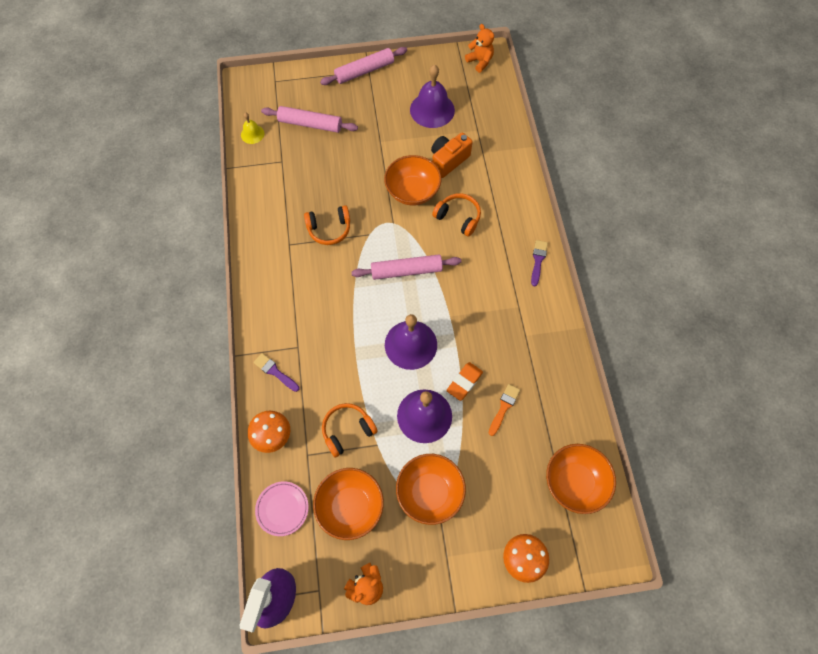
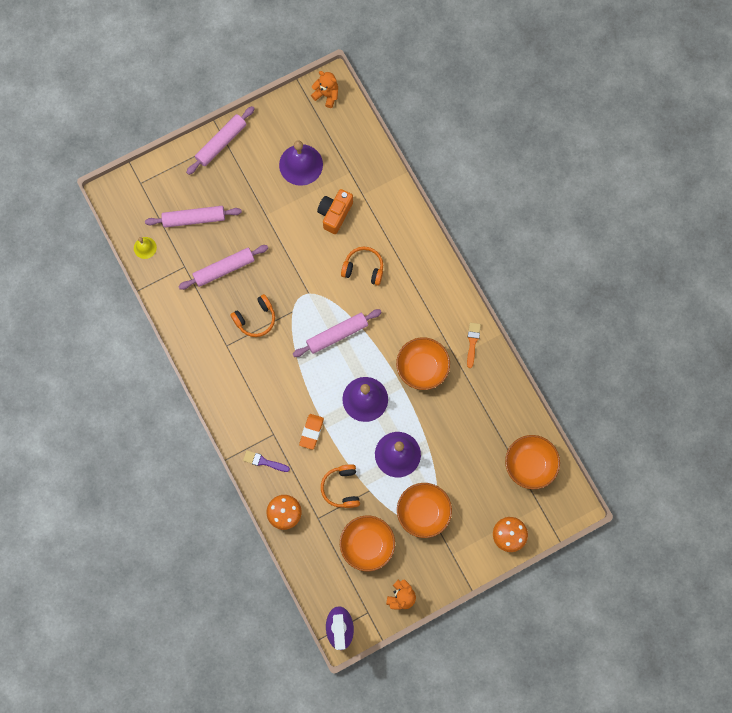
camera: 20 degrees left, 10 degrees up
(282, 509) = (316, 565): pink plate -> none
(318, 175) = (224, 269): none -> pink rolling pin
(347, 430) = (341, 488): orange headphones -> orange headphones turned 45 degrees counterclockwise
(412, 191) = (314, 256): orange bowl -> orange bowl (422, 368)
(464, 382) = (419, 415): orange eraser -> orange eraser (311, 432)
(504, 407) = (457, 425): orange brush -> orange brush (472, 342)
(538, 260) = (445, 286): purple brush -> none

